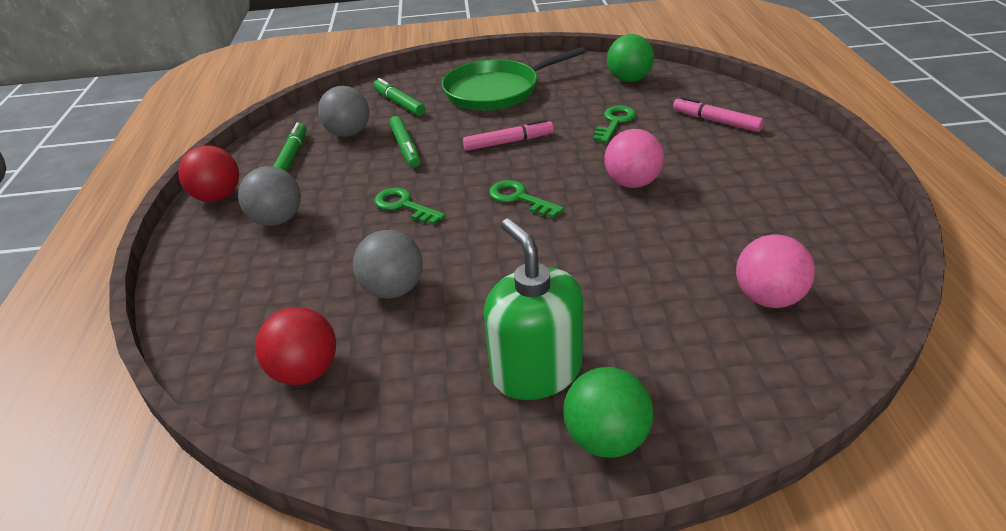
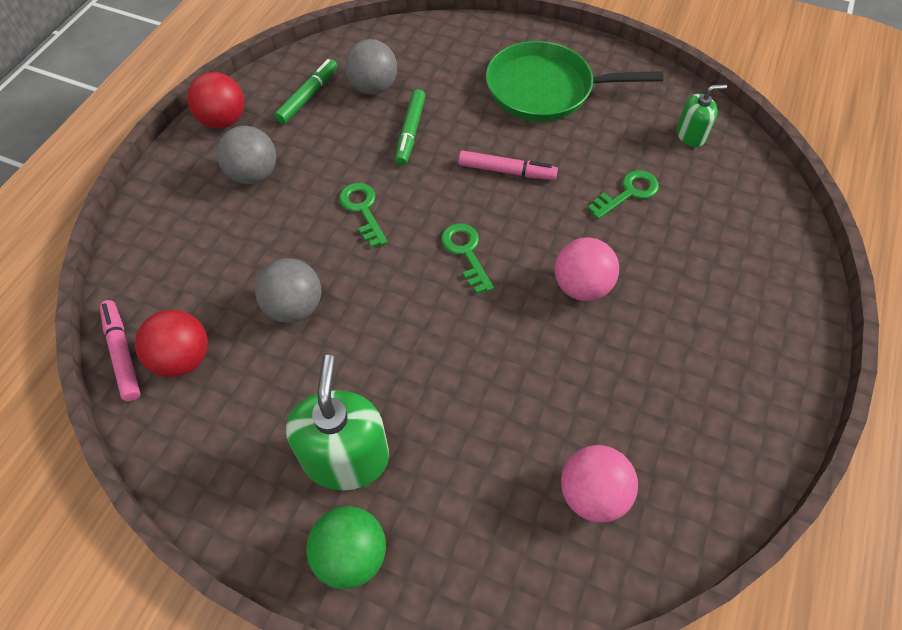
camera: 25 degrees right, 20 degrees up
(399, 103) = (443, 64): green marker -> none
(629, 80) = (691, 135): green ball -> green soap dispenser
(716, 121) = (732, 242): pink marker -> pink marker (122, 353)

